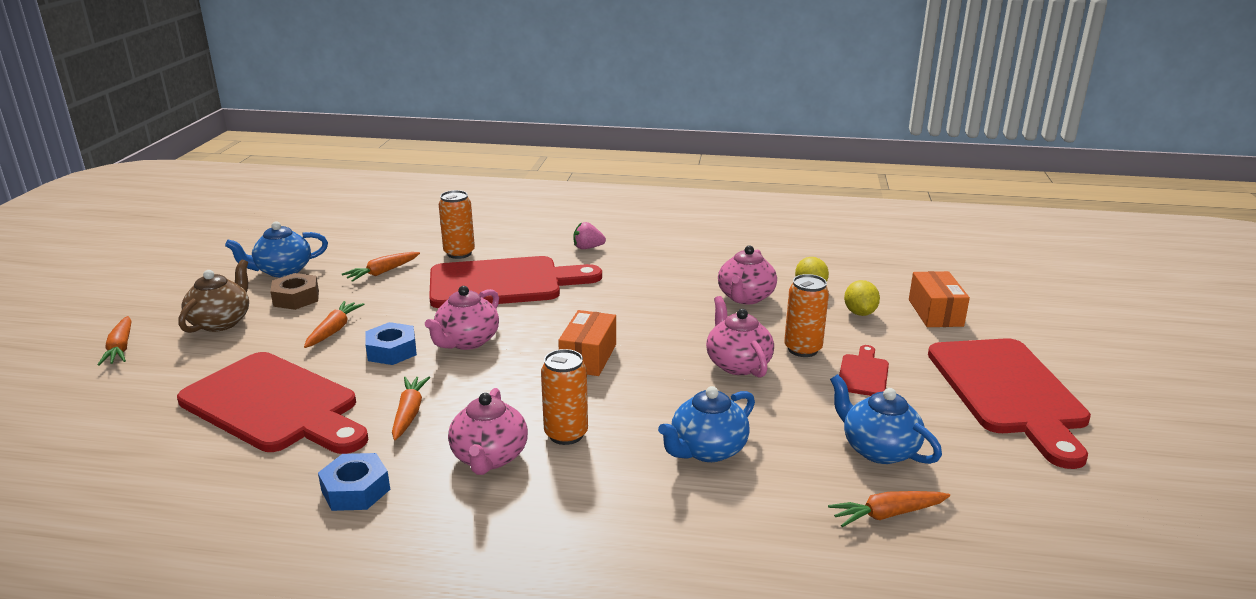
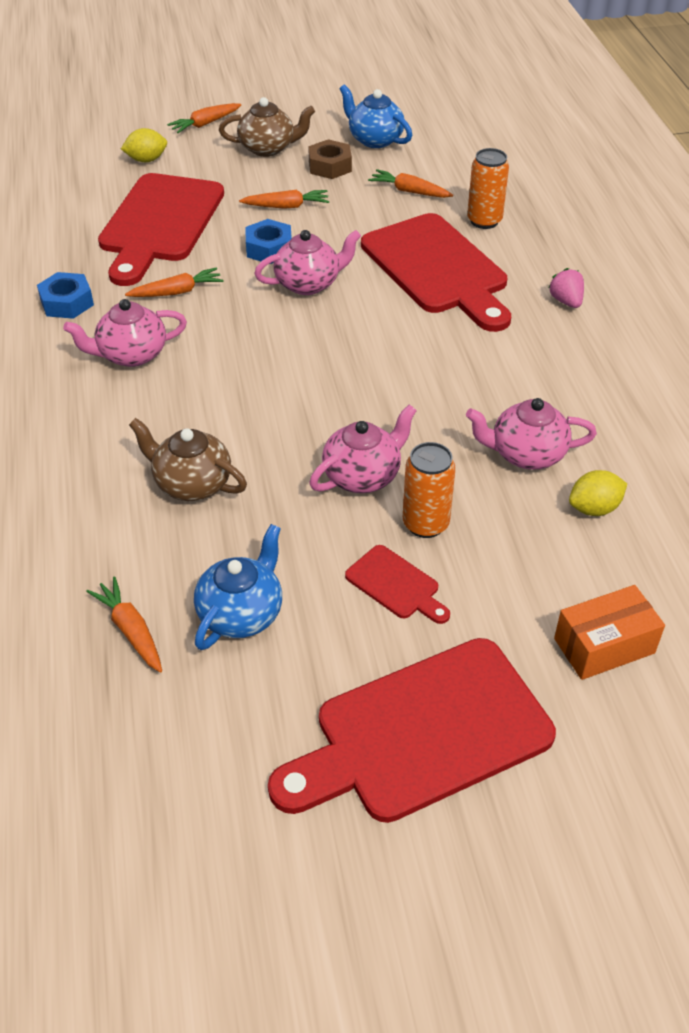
camera: 70 degrees right, 20 degrees up
(467, 341) = (308, 283): pink teapot -> pink teapot turned 150 degrees clockwise
(566, 434) = (182, 388): orange can -> none
(588, 357) = (320, 366): orange box -> none
(707, 450) = (191, 483): blue teapot -> brown teapot
(859, 313) = (552, 565): yellow lemon -> yellow lemon (146, 160)
(863, 374) = (396, 585): red cutting board -> red cutting board turned 45 degrees clockwise

